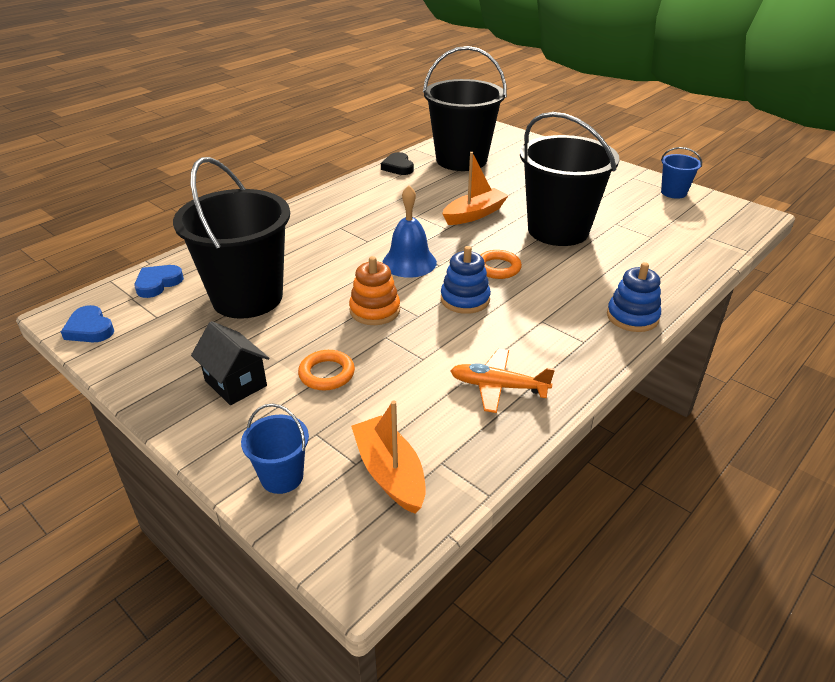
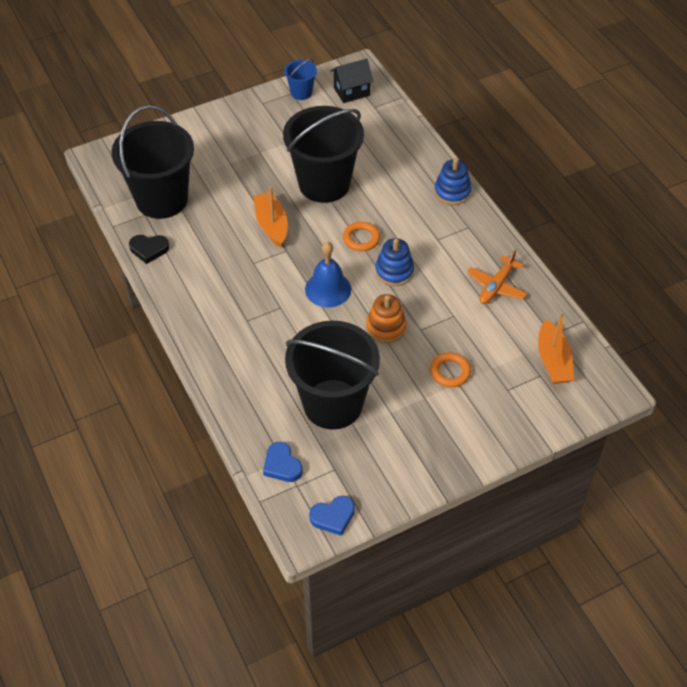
camera: 70 degrees left, 15 degrees up
(235, 383) = (441, 426): black house -> black house (351, 92)
(282, 477) = (540, 413): blue bucket -> none
(390, 473) = (553, 360): orange boat -> orange boat turned 90 degrees counterclockwise

